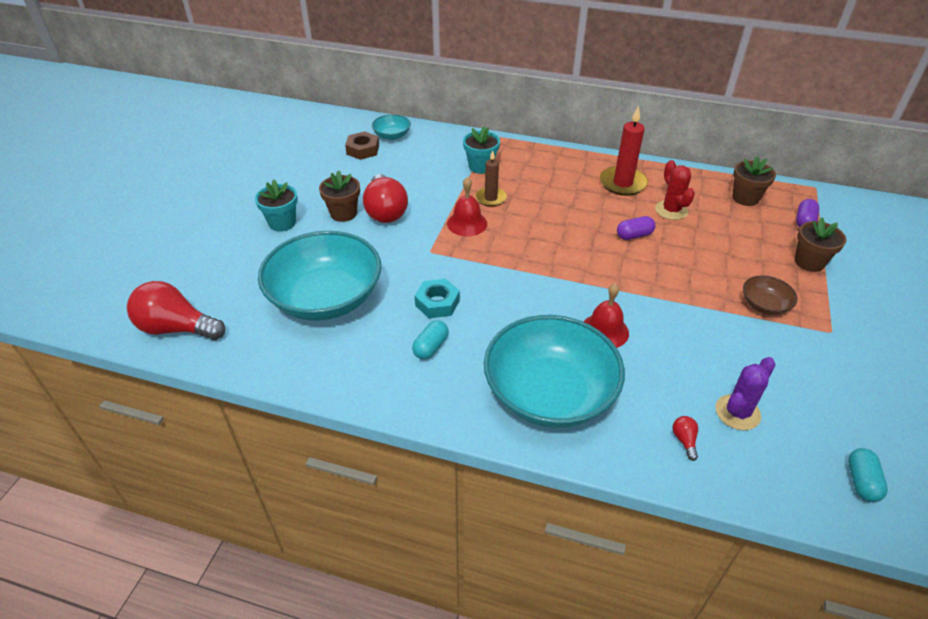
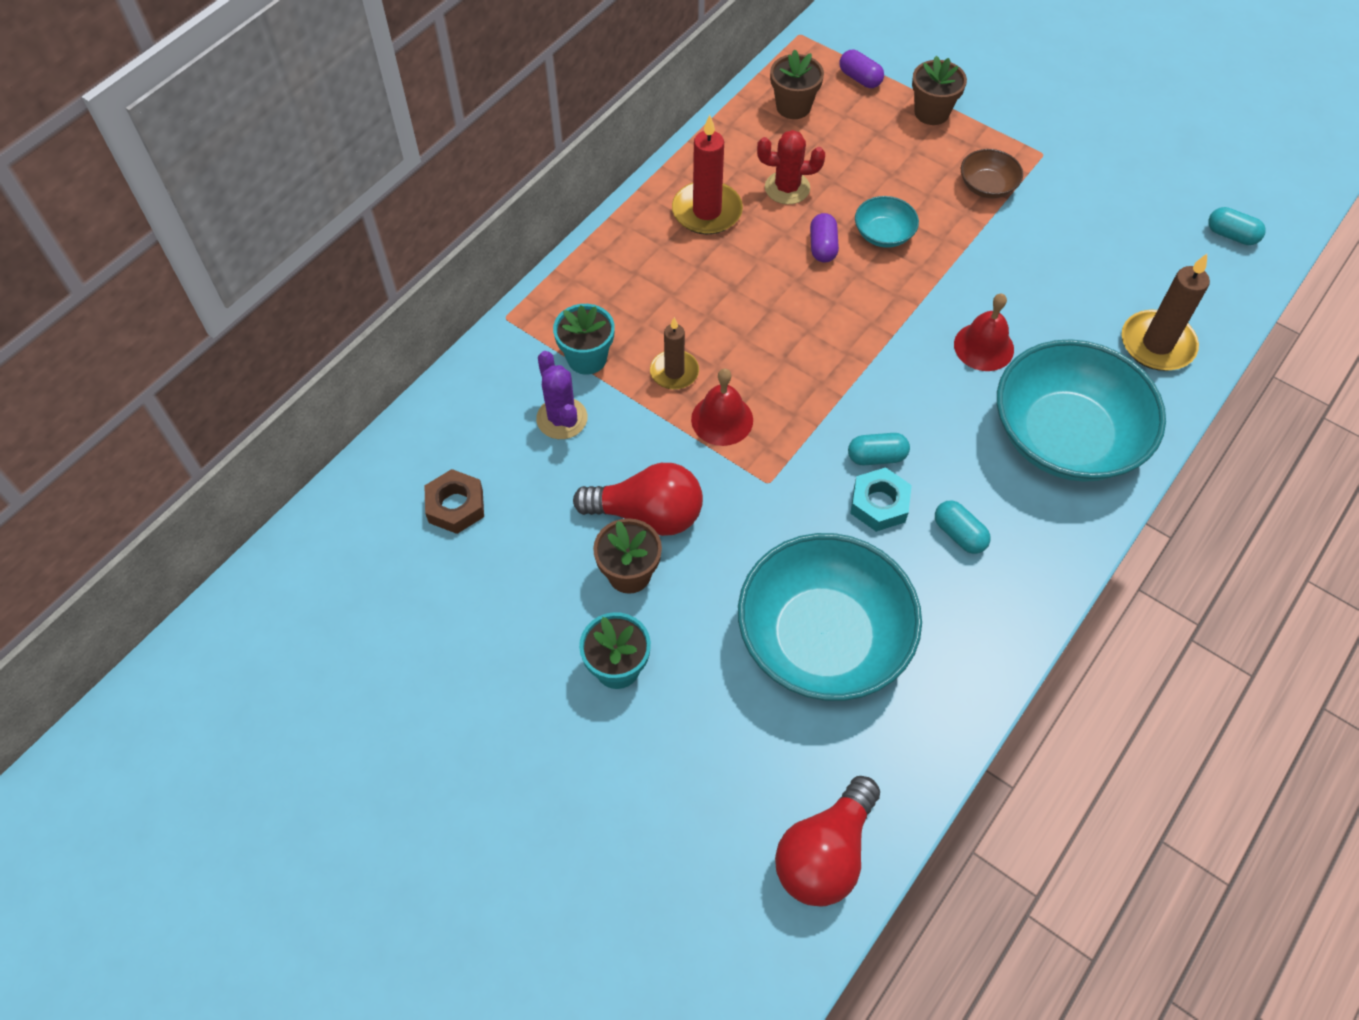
camera: 70 degrees left, 15 degrees up
(392, 135) = (432, 452): turquoise bowl -> turquoise bowl (883, 234)
(475, 294) = (876, 457): none -> turquoise capsule
(684, 440) = (1157, 344): red light bulb -> brown candle
(737, 412) = (1132, 284): purple cactus -> purple cactus (562, 418)

